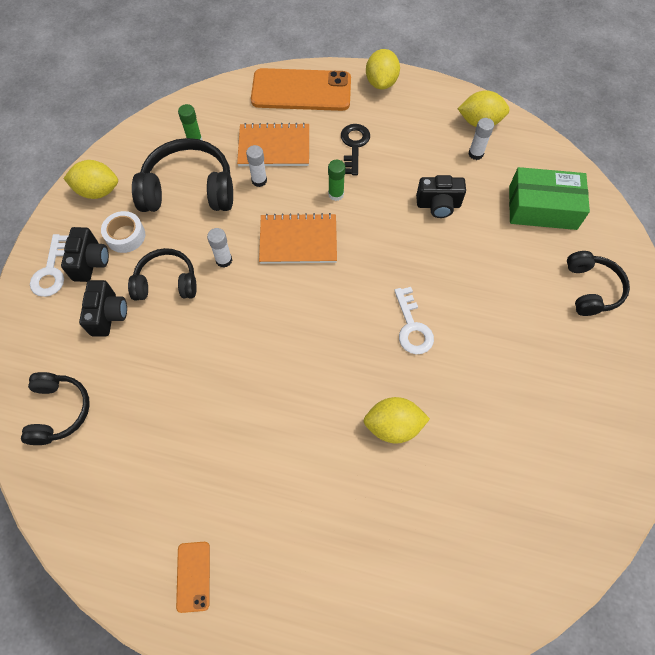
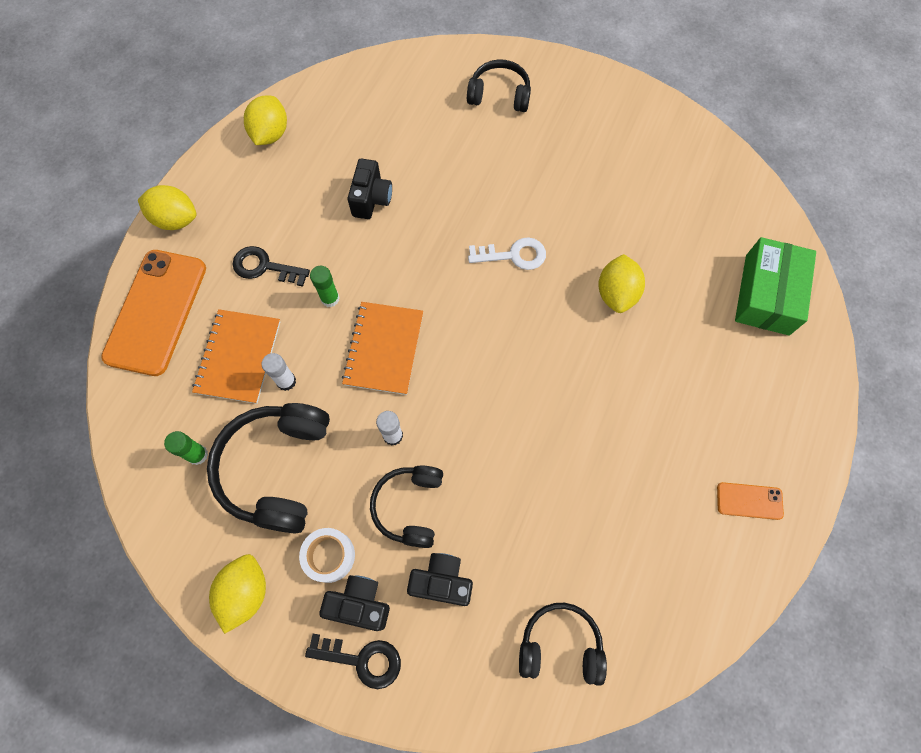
camera: 80 degrees left, 5 degrees up
(51, 271) = (361, 659): white key -> black key
(475, 154) = (313, 148): white glue stick -> none
(542, 207) = (398, 108): green box -> green box (767, 294)

